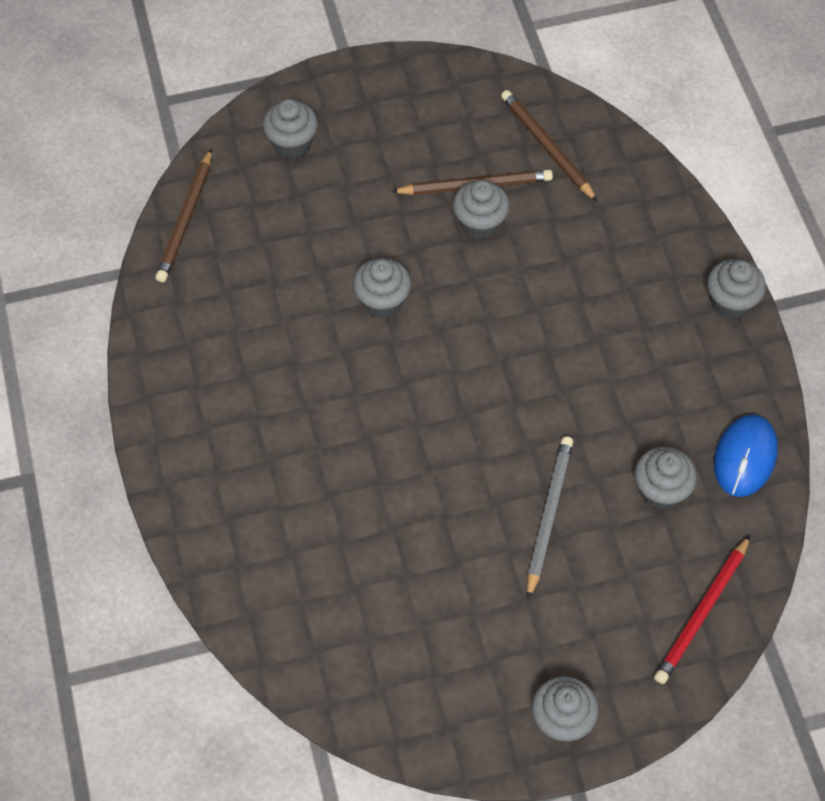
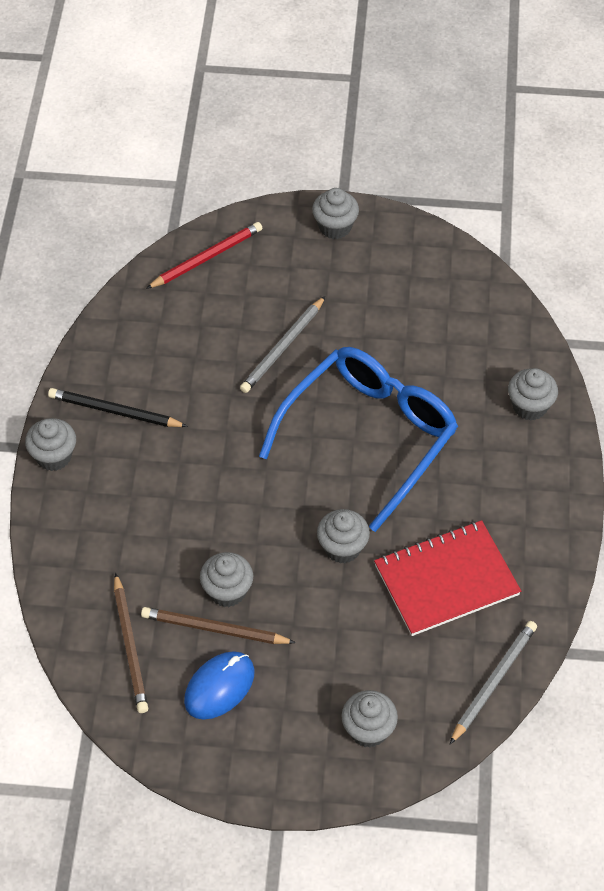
camera: 160 degrees left, 5 degrees down
(186, 219) = (493, 682): brown pencil -> grey pencil
(263, 302) = (446, 580): none -> red notebook
(401, 435) = (369, 436): none -> blue glasses
(660, 490) = (191, 339): grey cupcake -> grey cupcake (530, 406)
(696, 372) = (114, 411): none -> black pencil
(745, 457) = (116, 342): blue mouse -> blue mouse (219, 687)

